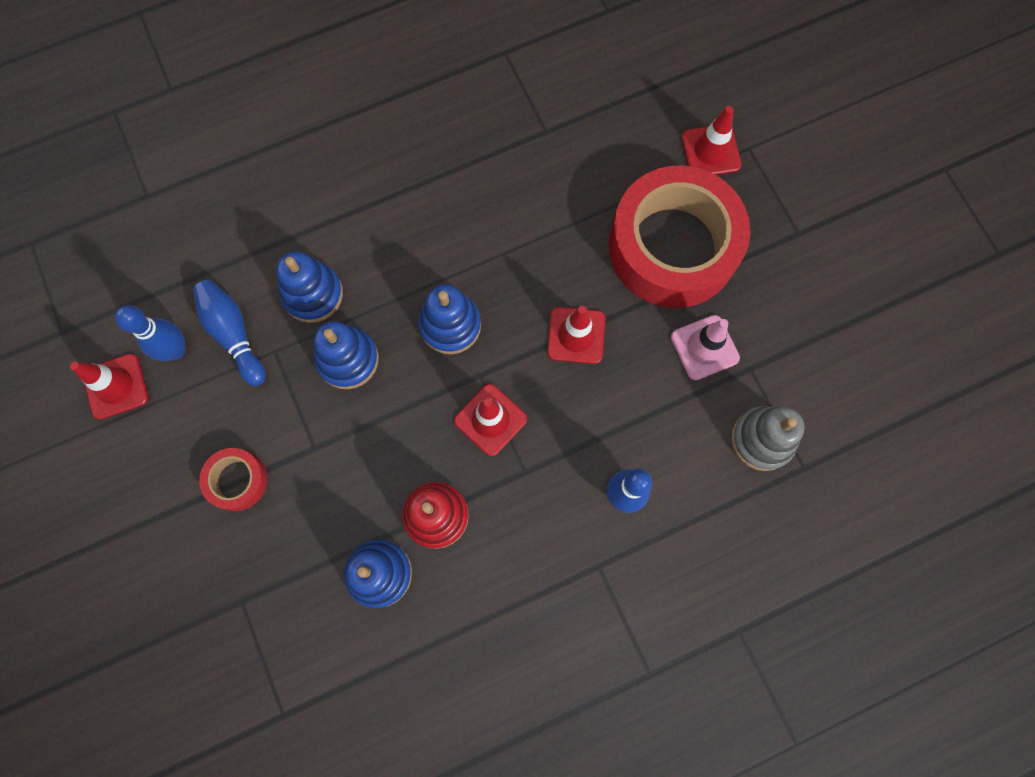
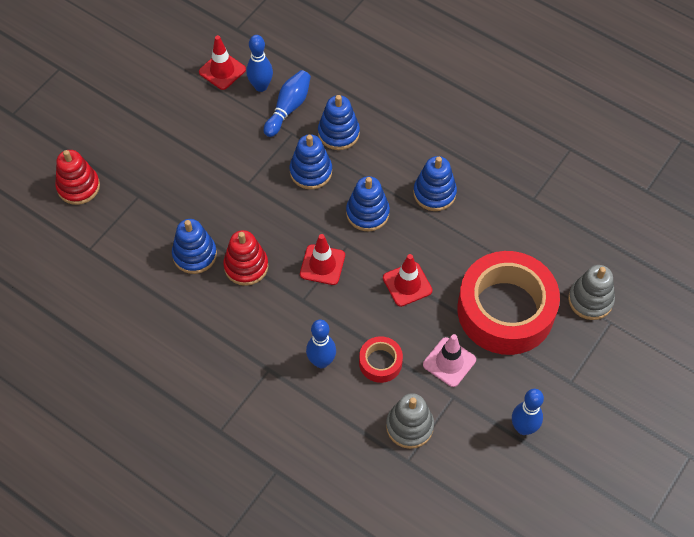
camera: 60 degrees right, 15 degrees down
(172, 680) = (78, 187): none -> red stacking toy
(237, 481) = (205, 156): red tape -> red tape (380, 362)
(471, 233) = (434, 193): none -> blue stacking toy
(710, 151) = (590, 300): red traffic cone -> grey stacking toy
(828, 316) = (523, 428): none -> blue bowling pin

